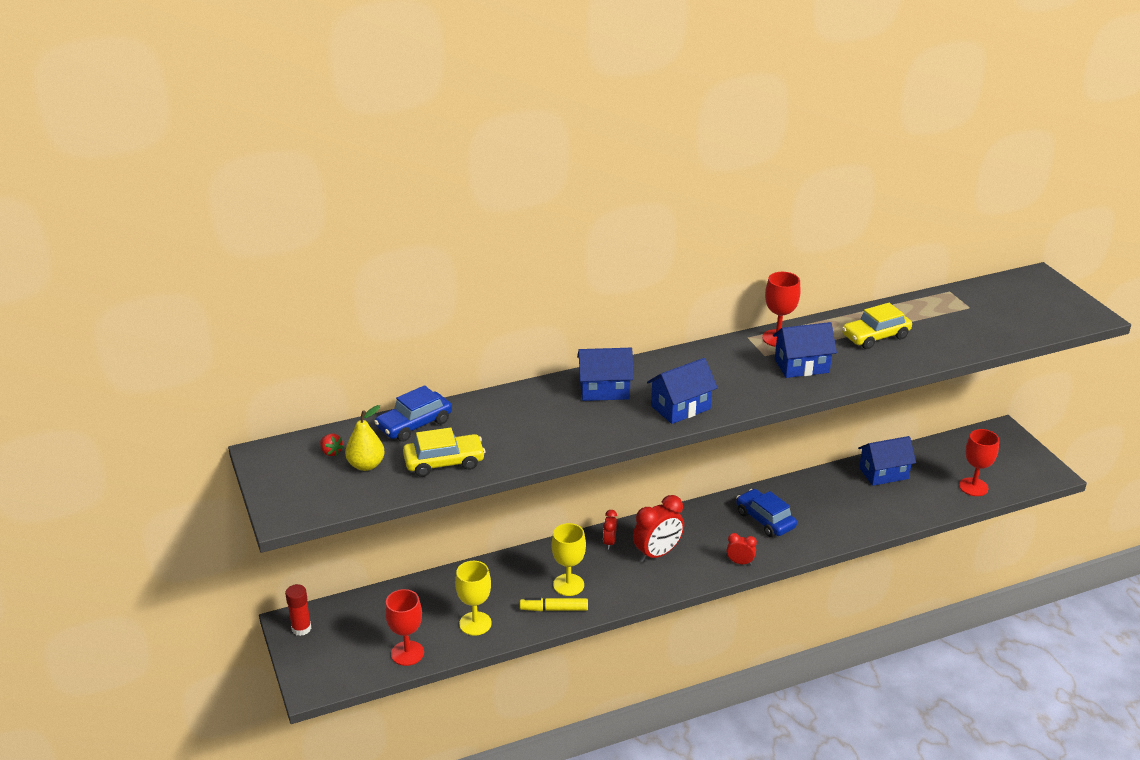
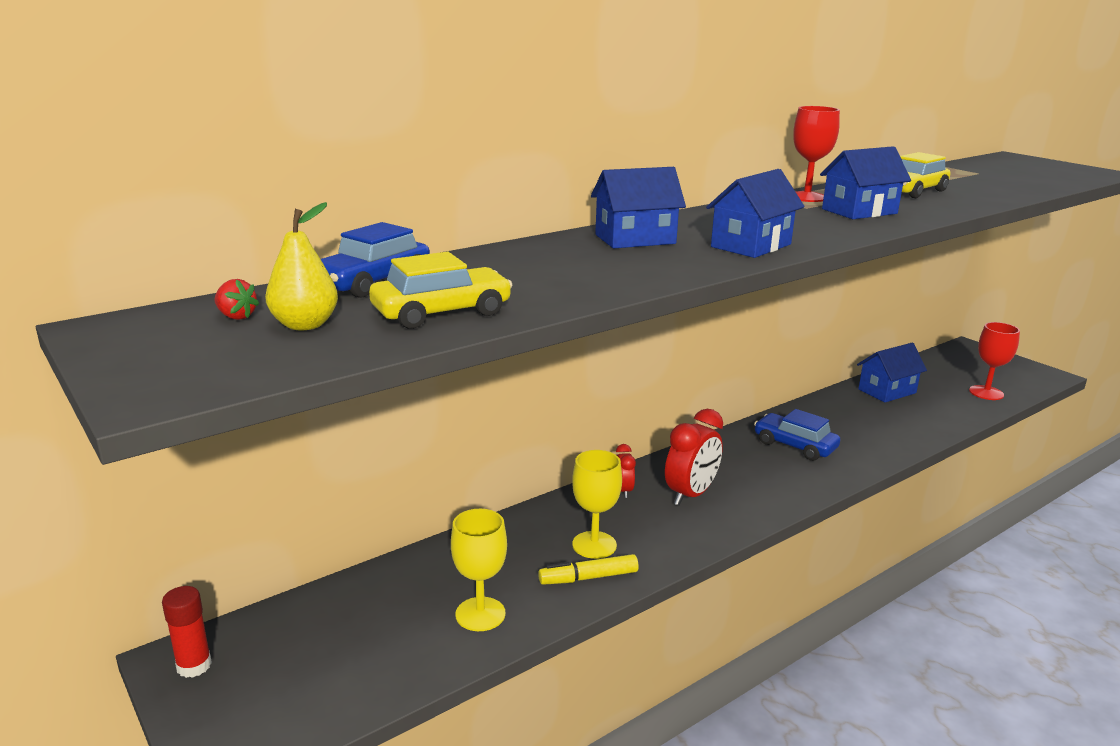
camera: 15 degrees left, 10 degrees down
(407, 653) = (385, 675): red goblet -> none
(740, 562) = (797, 491): red clock -> none

